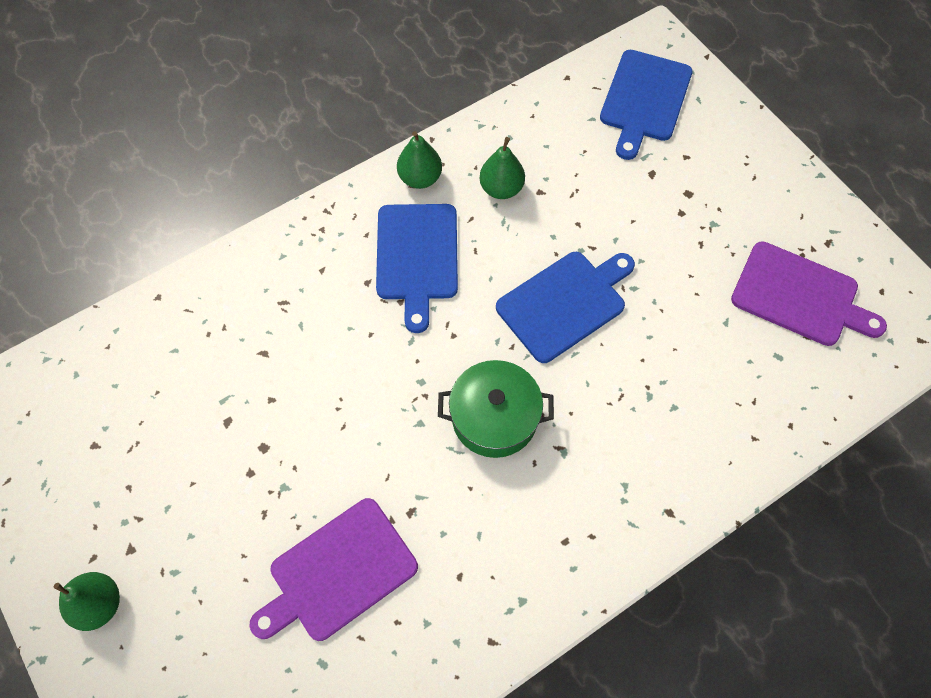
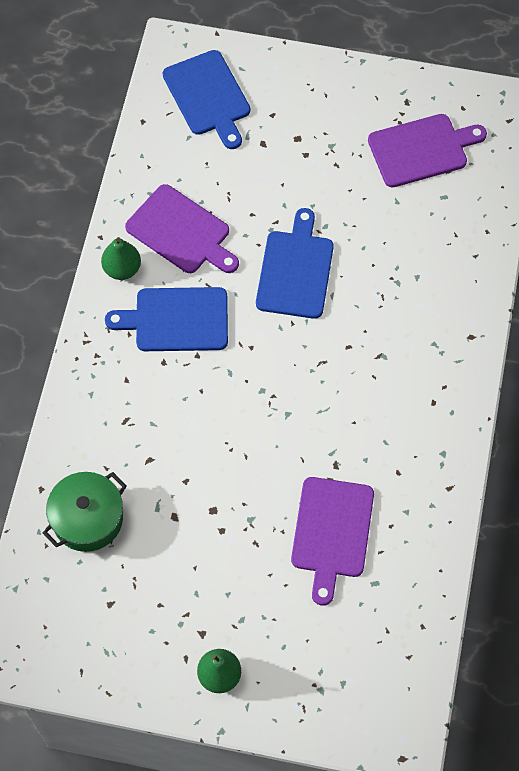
camera: 45 degrees left, 0 degrees up
(417, 257) = (177, 320): blue cutting board -> blue cutting board turned 135 degrees clockwise
(494, 418) = (326, 372): green pot -> green pot (87, 519)
(501, 188) = (181, 232): green pear -> purple cutting board

